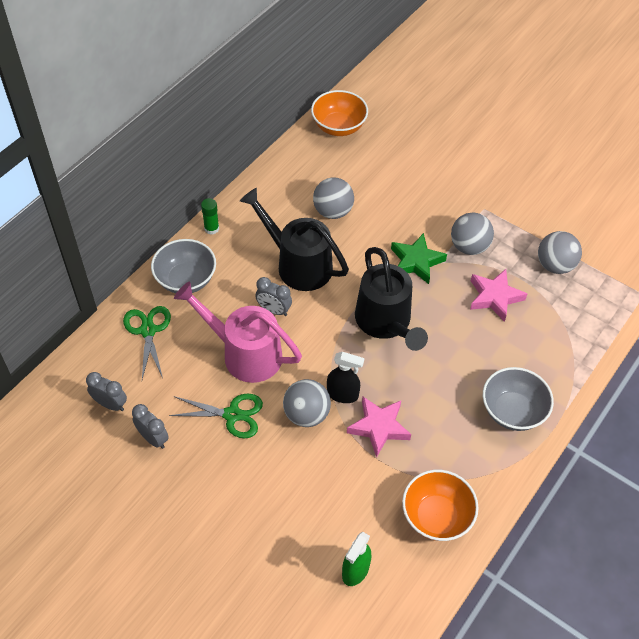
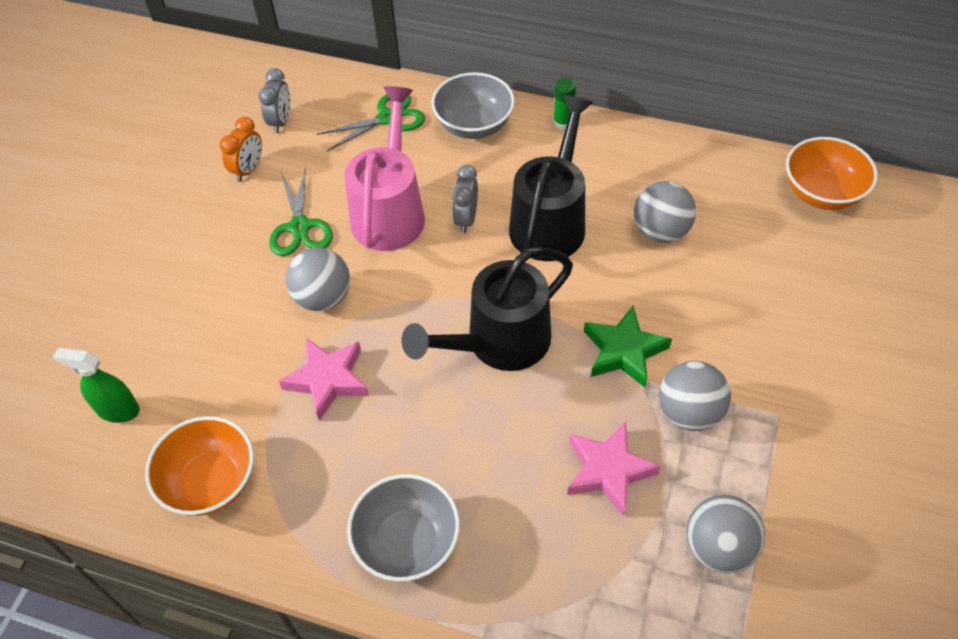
camera: 75 degrees right, 0 degrees up
(153, 438) = (248, 170): grey clock -> orange clock
(342, 394) = (365, 326): black spray bottle -> none

